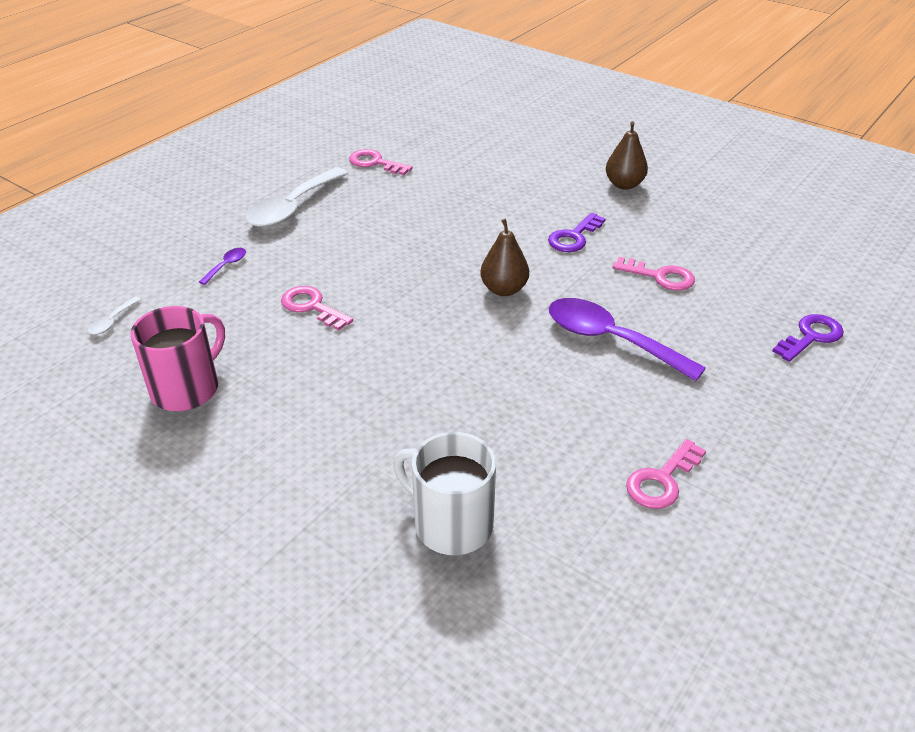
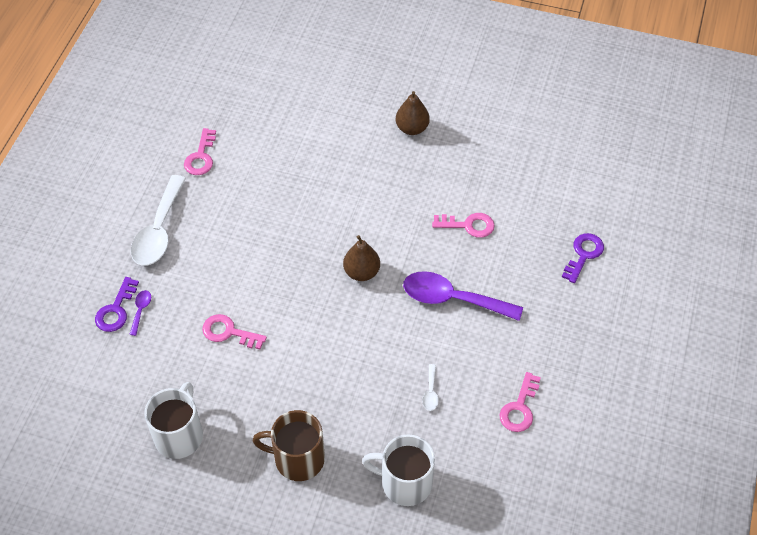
camera: 20 degrees left, 15 degrees up
(112, 321) = (85, 392): white spoon -> white spoon (430, 392)
(187, 388) = (179, 435): pink mug -> white mug
(317, 453) = (297, 459): none -> brown mug
(375, 163) = (201, 157): pink key -> pink key turned 90 degrees counterclockwise
(574, 237) = (393, 201): purple key -> purple key (116, 310)

